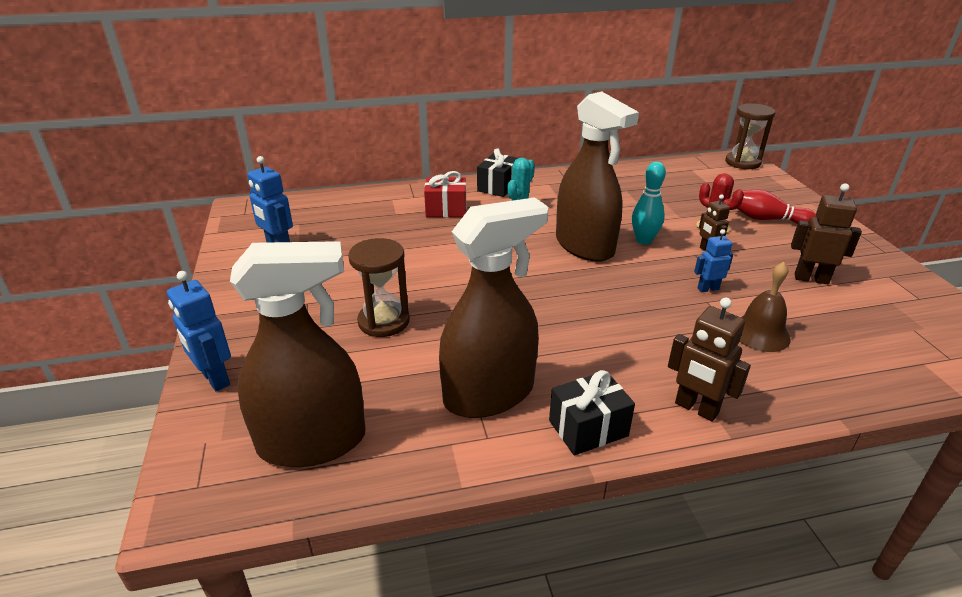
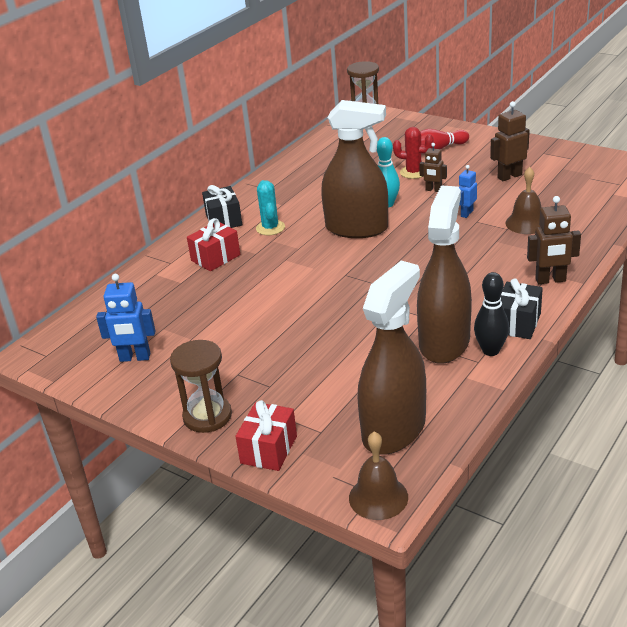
camera: 40 degrees left, 0 degrees up
(192, 495) = (378, 497): none -> brown bell
(215, 379) = (269, 449): blue robot -> red gift
(384, 321) = (313, 349): brown hourglass -> brown hourglass (207, 416)
(516, 436) = (490, 351): none -> black bowling pin

